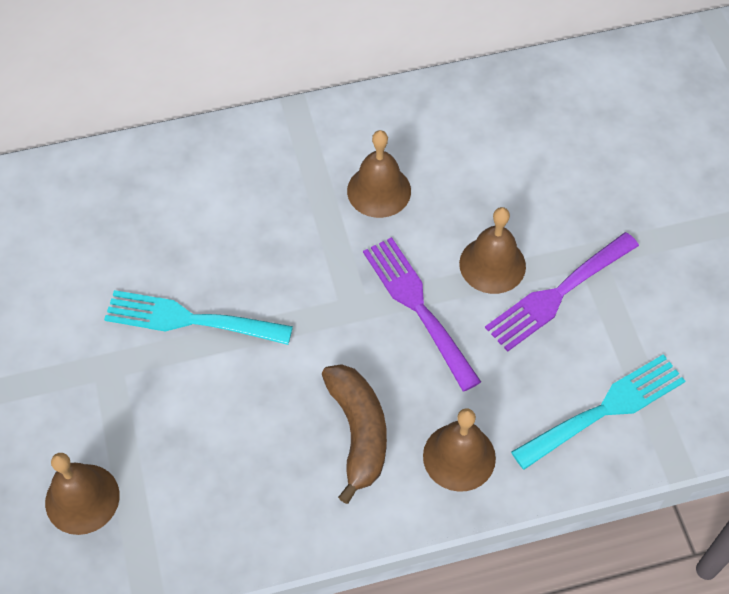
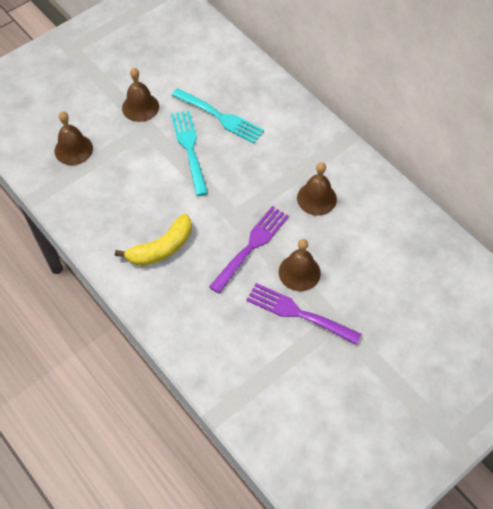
camera: 65 degrees right, 0 degrees up
(358, 432) = (161, 248): brown banana -> yellow banana
(459, 457) = (169, 300): brown bell -> brown bell (140, 107)
(604, 410) = (233, 363): turquoise fork -> turquoise fork (220, 117)

